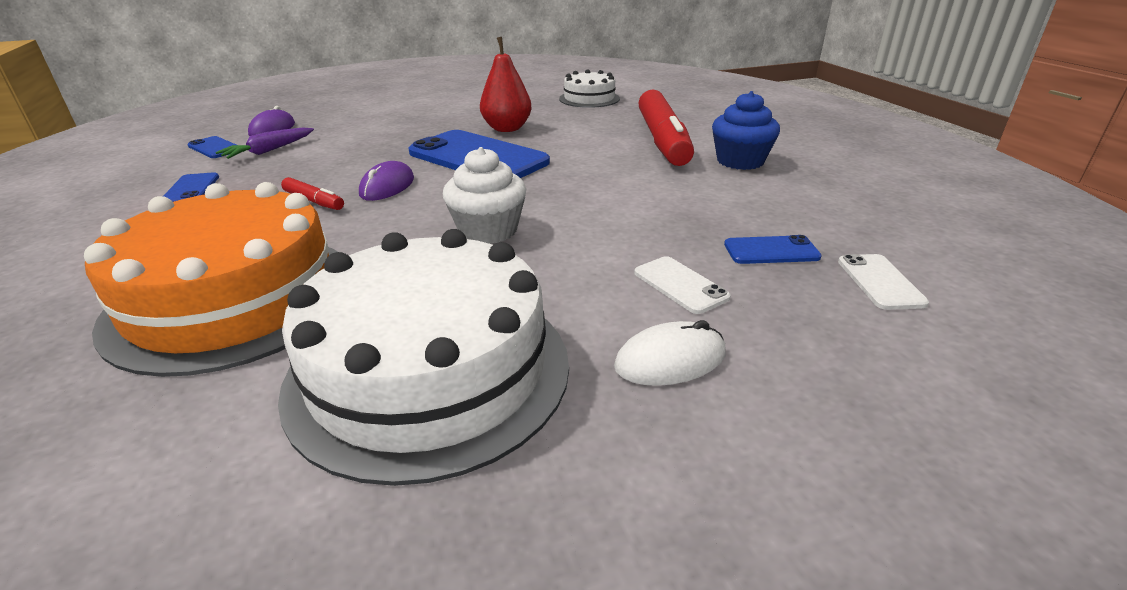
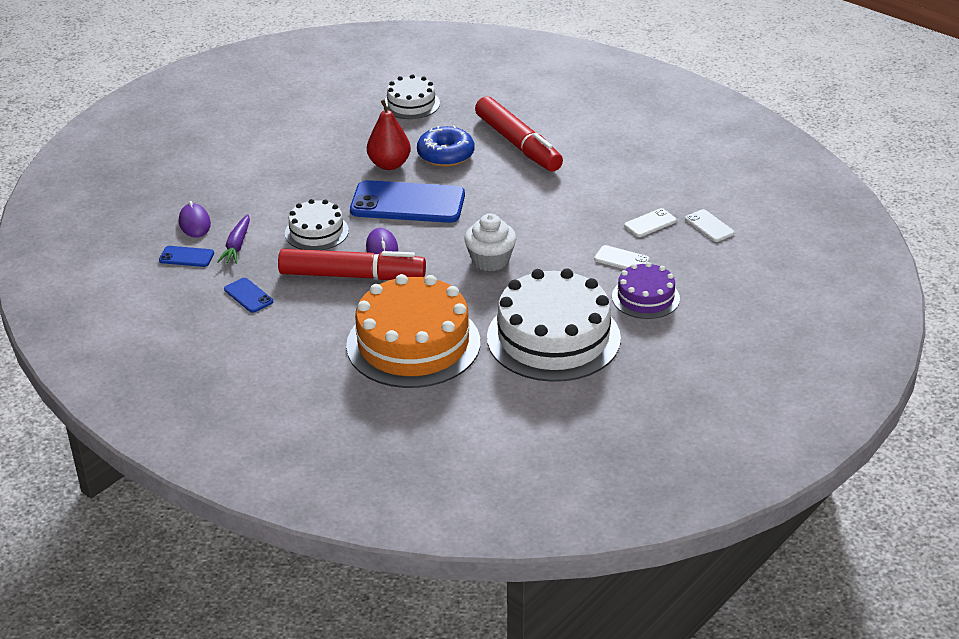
camera: 30 degrees left, 5 degrees up
(314, 201) = (352, 275): red marker -> red marker, size x2.36
(353, 158) = (316, 232): none -> white cake
(573, 133) = (445, 155): none -> blue donut
(670, 360) = (645, 297): white mouse -> purple cake
(740, 161) = (586, 152): blue cupcake -> none
(771, 251) = (650, 223): blue phone -> white phone

